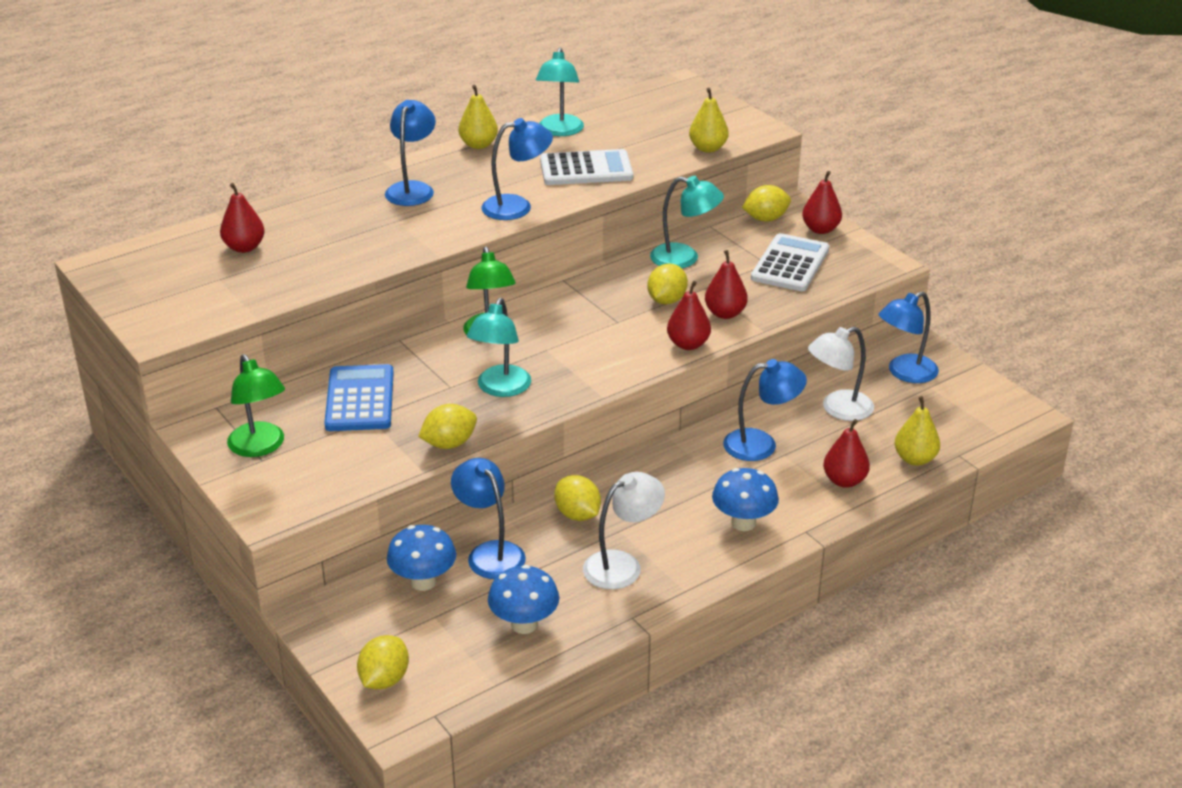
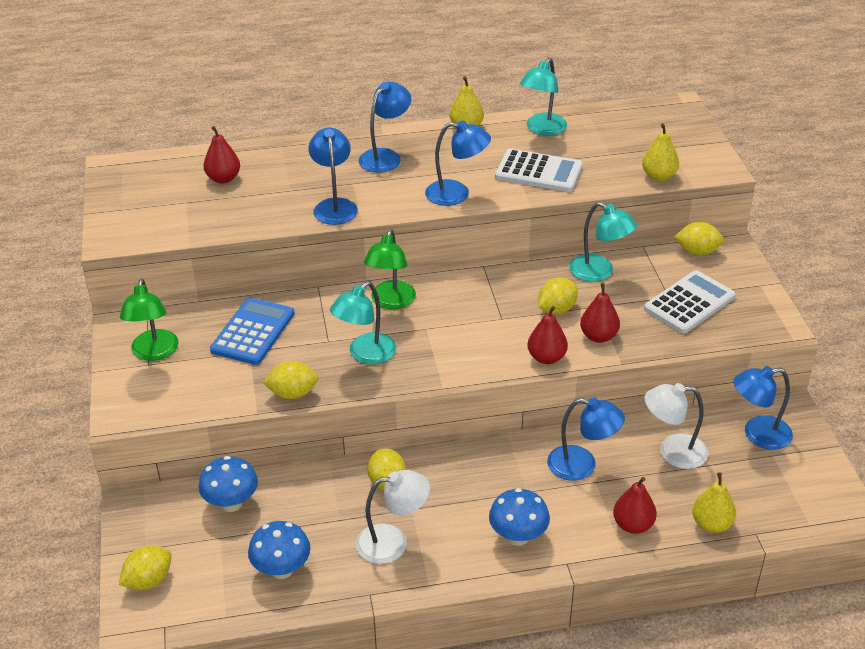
camera: 25 degrees right, 5 degrees up
(490, 553) = (297, 494): blue lamp -> blue lamp (334, 206)
(820, 229) = (740, 275): red pear -> none

